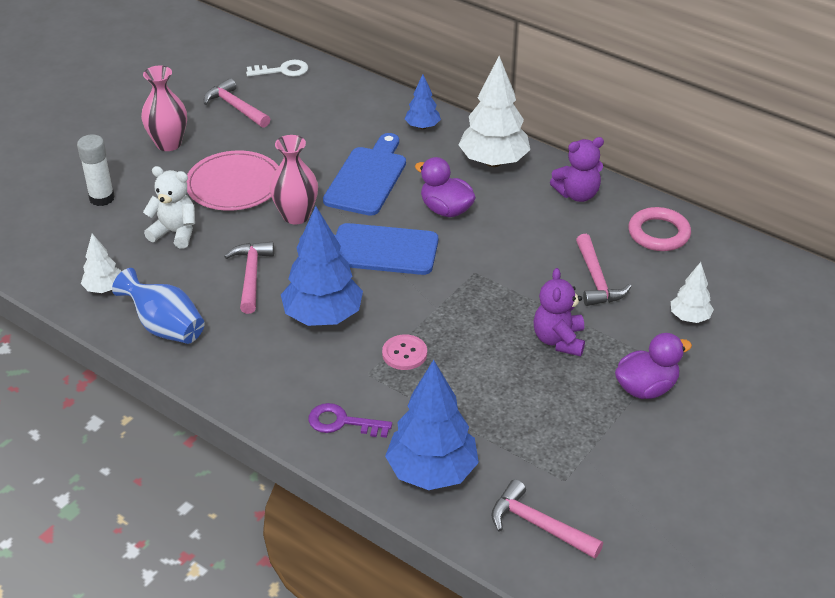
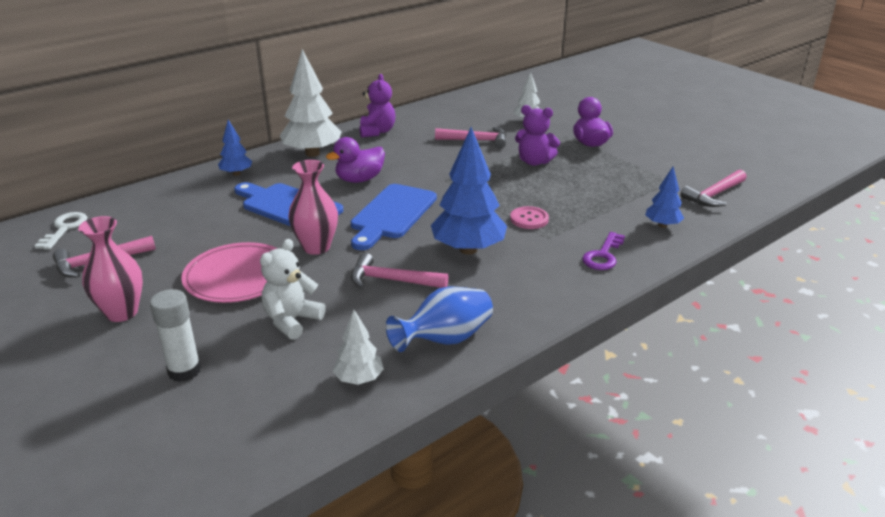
camera: 75 degrees left, 10 degrees down
(432, 472) = (662, 225): blue tree -> blue tree, size x0.52
(658, 233) = (438, 115): pink ring -> none

